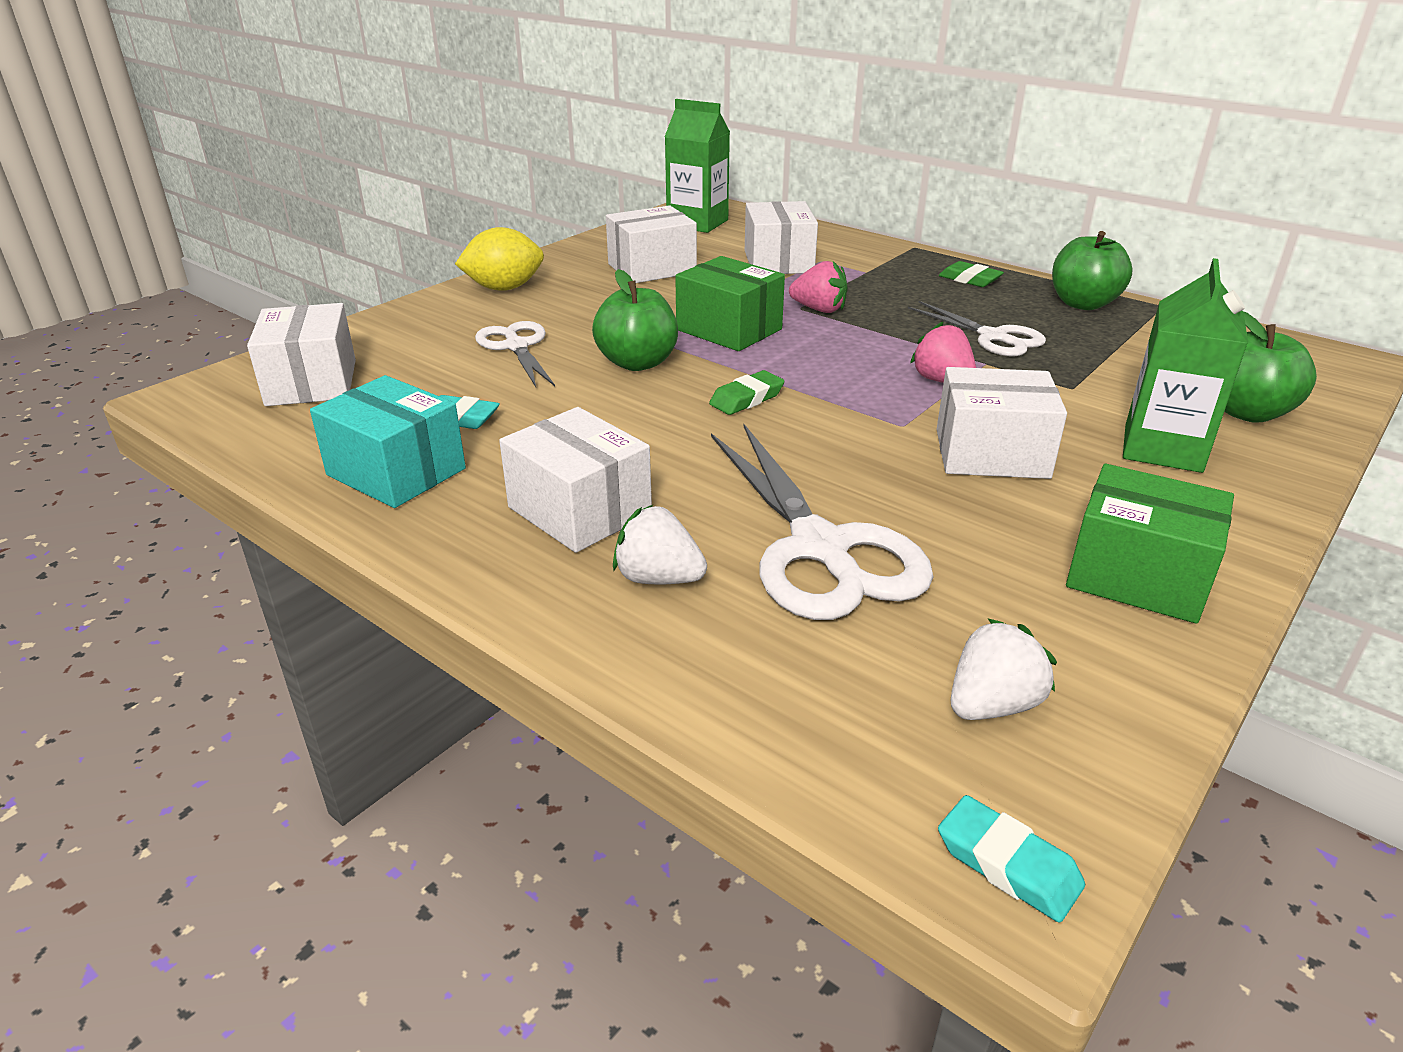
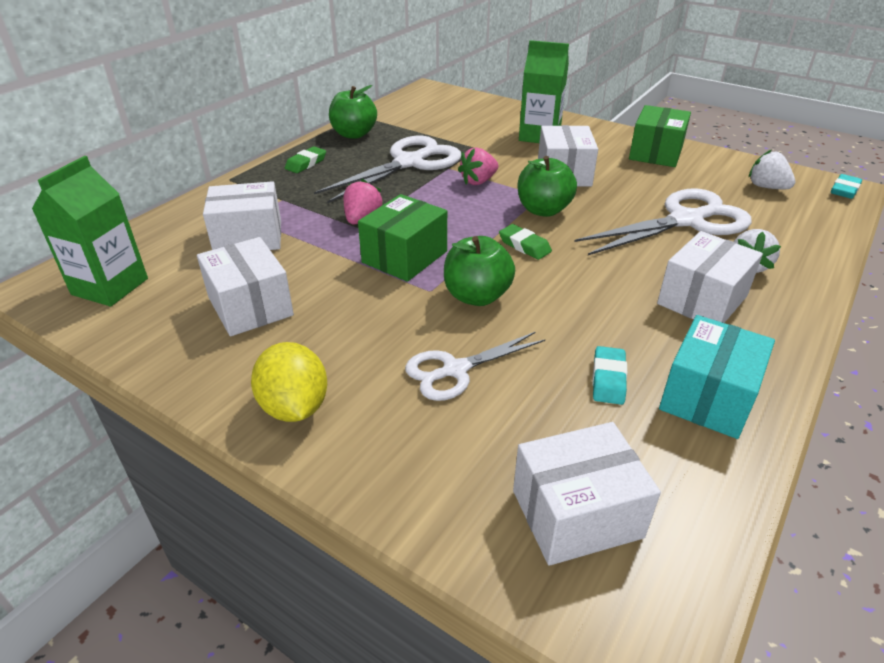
camera: 95 degrees left, 5 degrees up
(993, 337) = (409, 163): white scissors -> white scissors, size x1.68
(1247, 413) = (494, 115): green apple -> green apple (543, 210)

